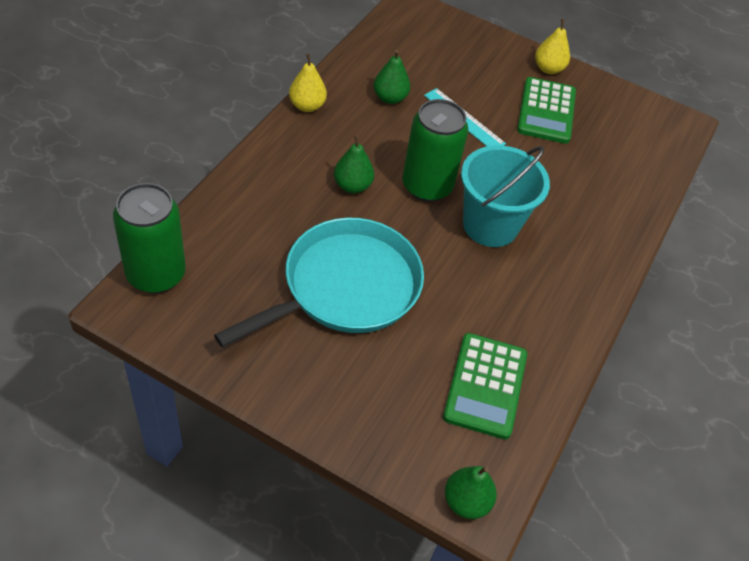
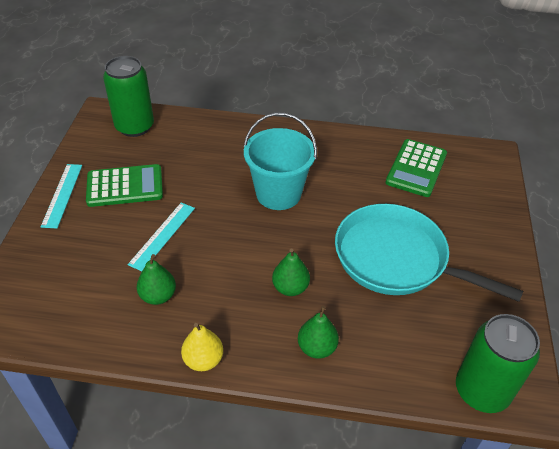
camera: 105 degrees left, 5 degrees down
(427, 186) = (260, 239): green can -> green can (135, 127)
(466, 502) = (496, 161): green pear -> green pear (317, 347)
(485, 386) = (416, 168): green calculator -> green calculator turned 120 degrees clockwise
(548, 69) = (62, 195): yellow pear -> turquoise ruler

